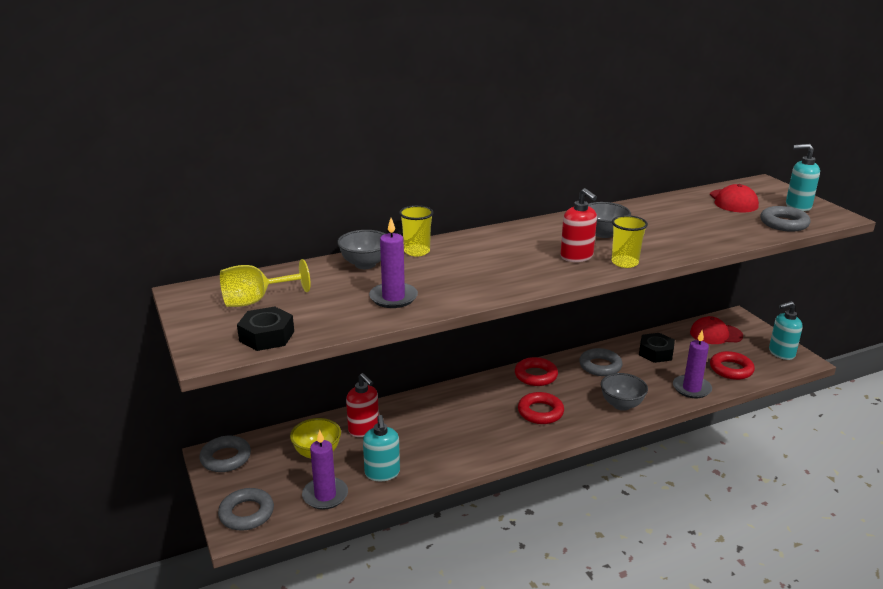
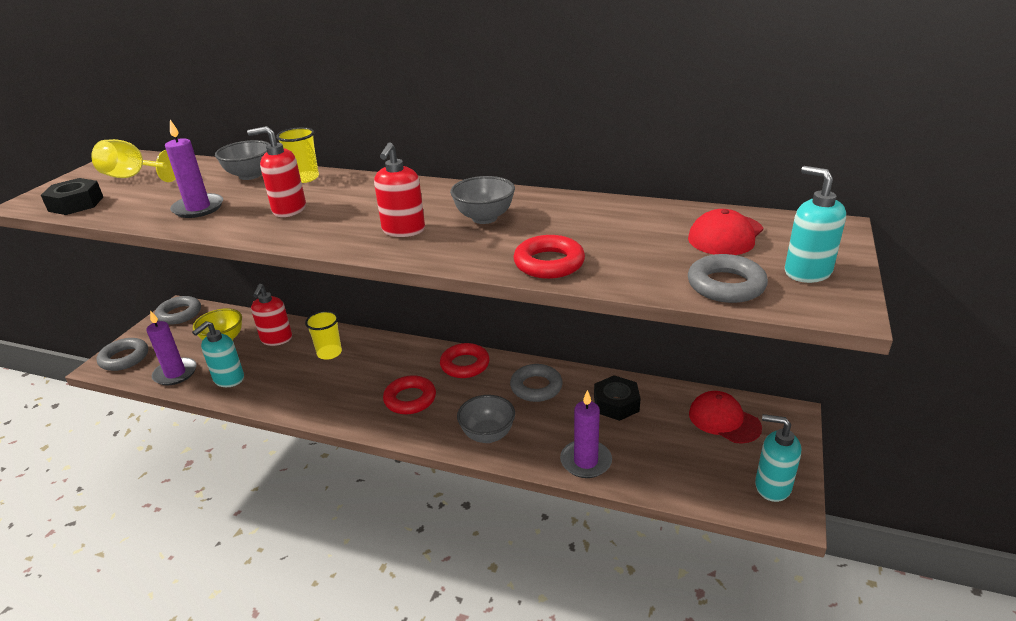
camera: 45 degrees right, 5 degrees up
(467, 273) = (289, 209): none -> red soap dispenser
(624, 262) = (428, 254): yellow cup -> yellow cup (329, 353)
(731, 369) = (670, 468): red ring -> red ring (549, 263)

